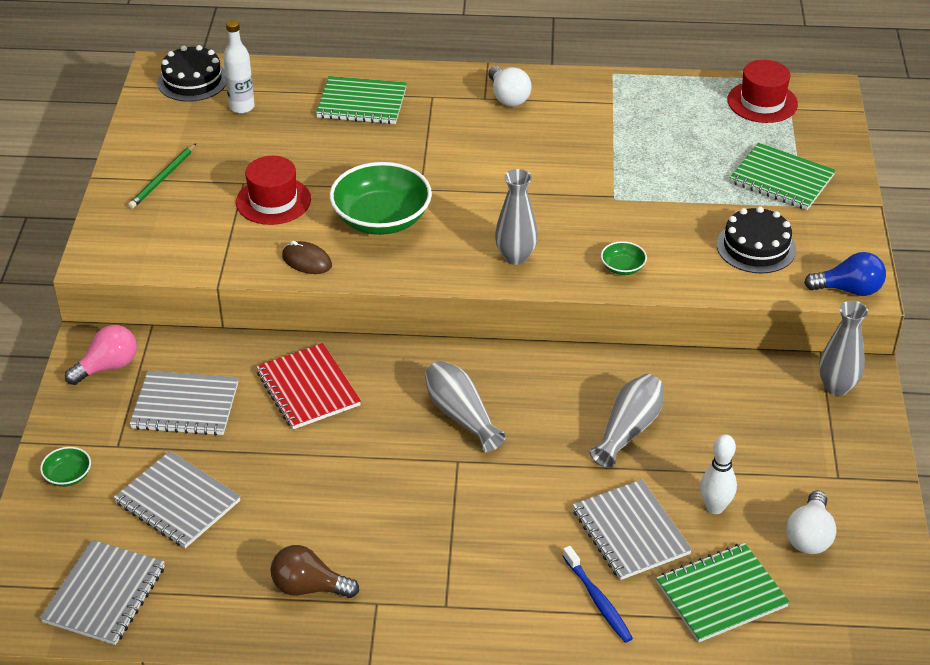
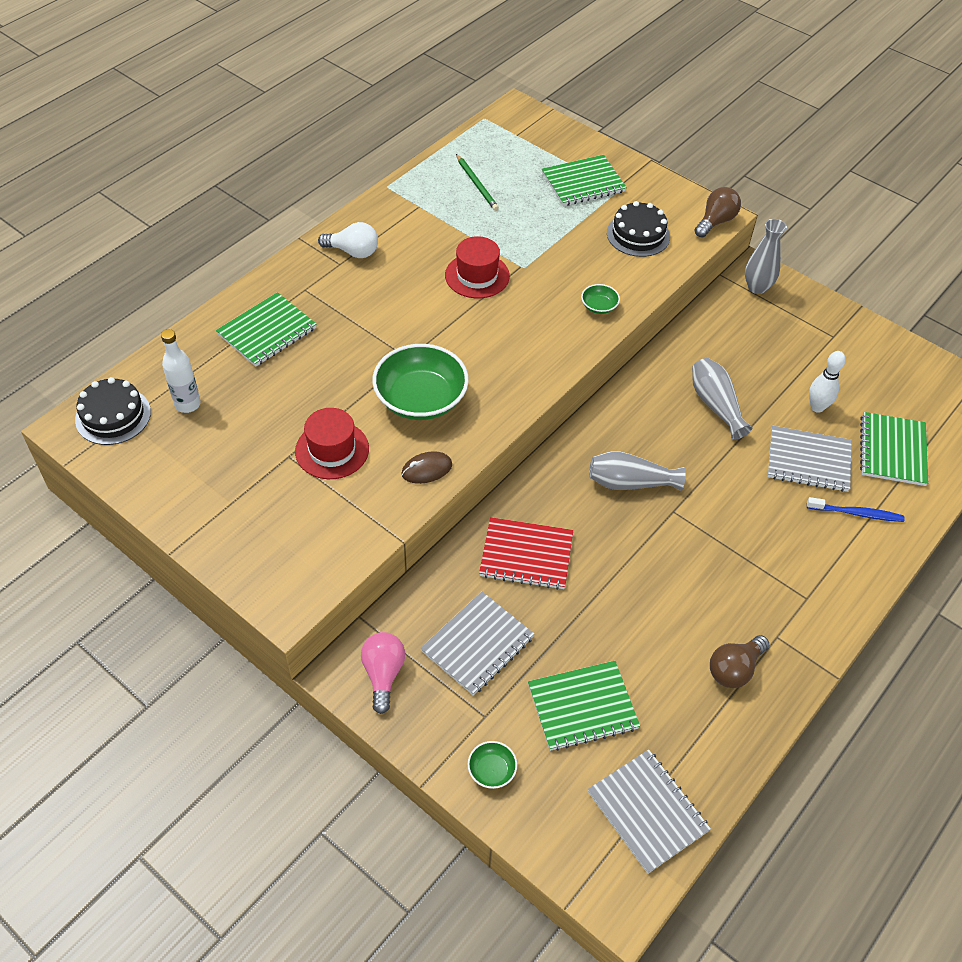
camera: 55 degrees left, 10 degrees up
(163, 178) = (226, 505): green pencil -> green pencil (477, 184)
(177, 502) = (582, 707): grey notebook -> green notebook
(515, 257) = (536, 352): grey vase -> none
(762, 102) = (496, 142): red hat -> red hat (477, 276)
(809, 536) = (872, 380): white light bulb -> none
(849, 290) = (715, 221): blue light bulb -> brown light bulb

